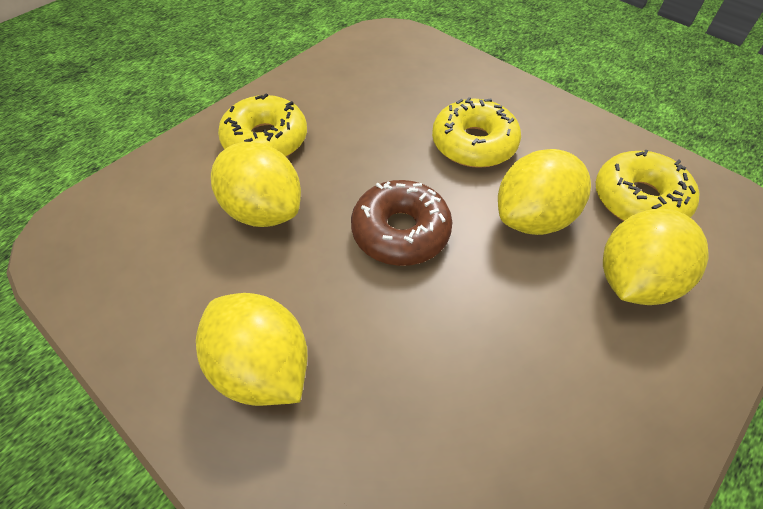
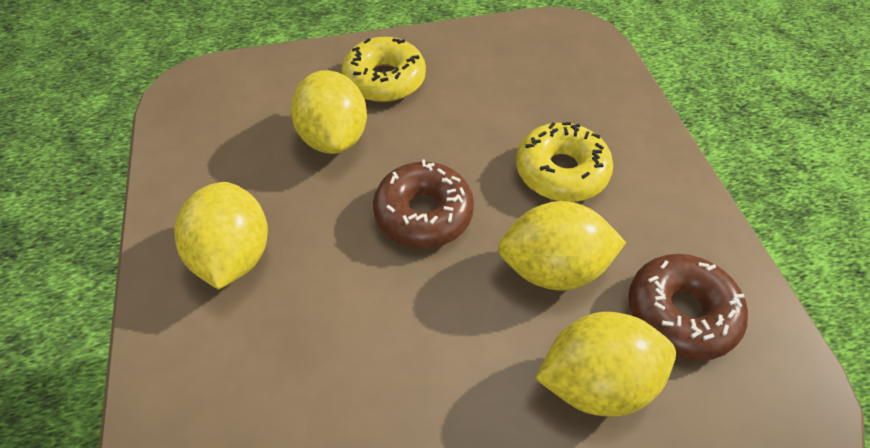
camera: 35 degrees right, 0 degrees up
(639, 200) = (680, 313): yellow donut -> brown donut

